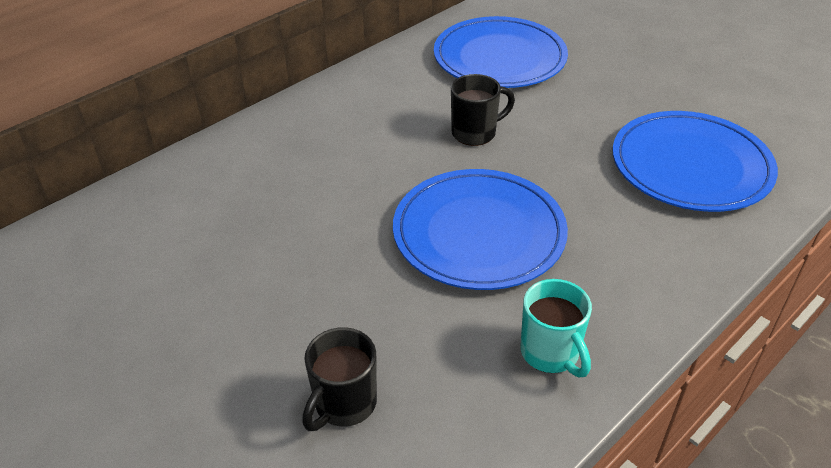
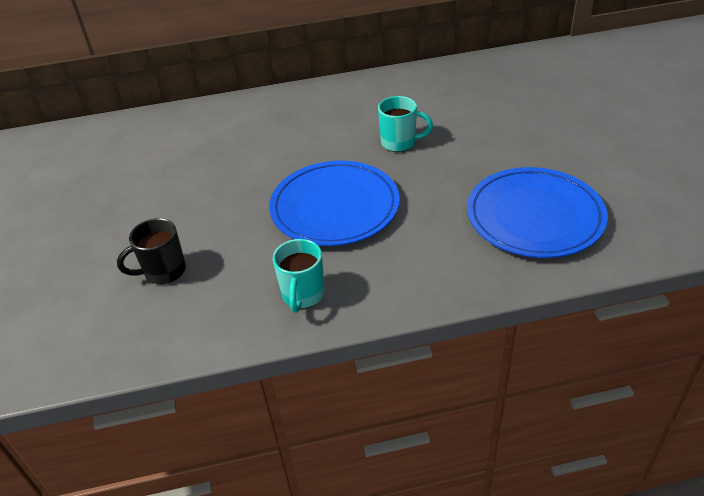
camera: 35 degrees right, 0 degrees up
(475, 133) = (400, 143): black mug -> turquoise mug
(499, 58) = (472, 96): blue plate -> none

